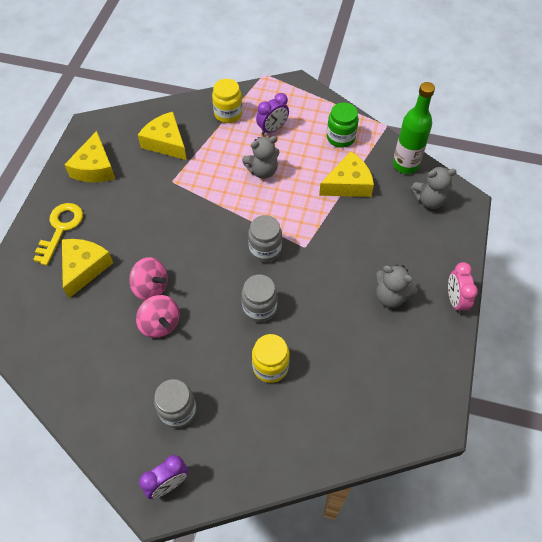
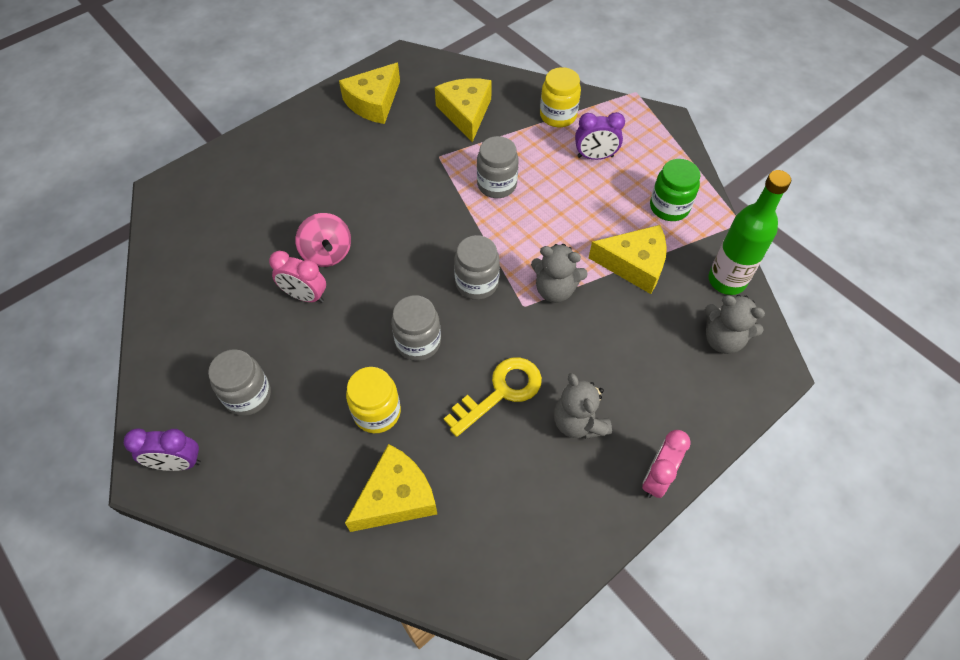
camera: 35 degrees right, 0 degrees up
(60, 229) = (292, 146): yellow key -> yellow key (500, 392)
(84, 268) = (281, 196): yellow cheese -> yellow cheese (396, 497)
(160, 324) = (305, 296): pink spinning top -> pink clock
(226, 180) = (497, 185): none -> grey jar
(262, 171) = (545, 196): grey teddy bear -> grey teddy bear (555, 289)

